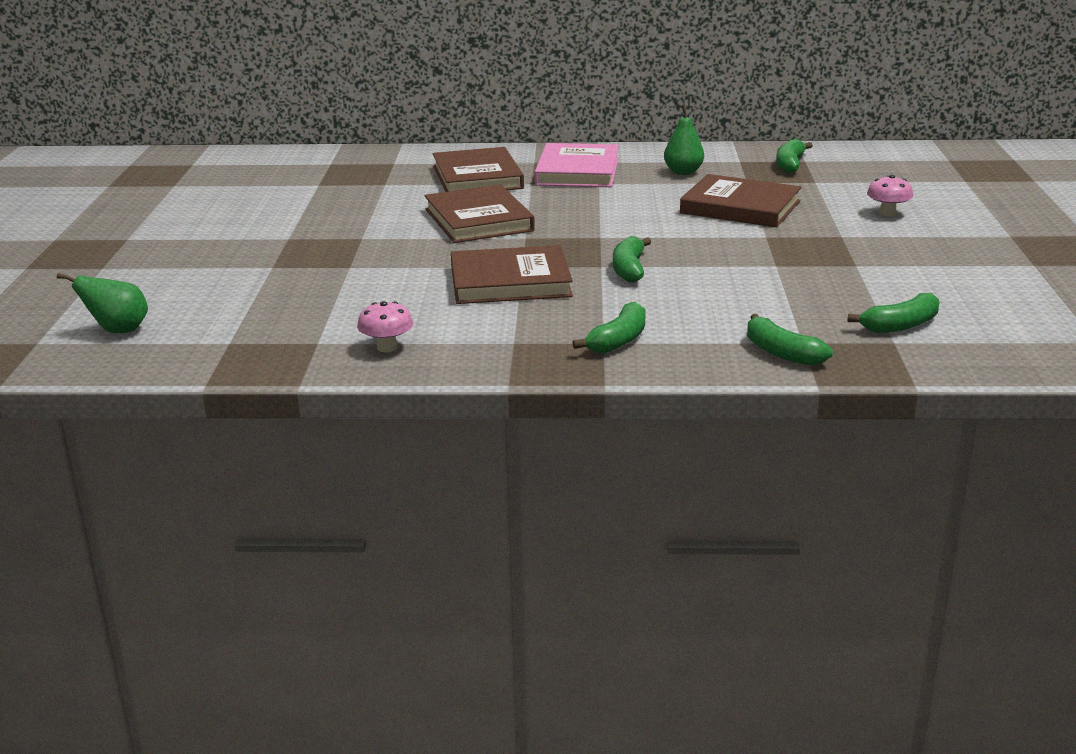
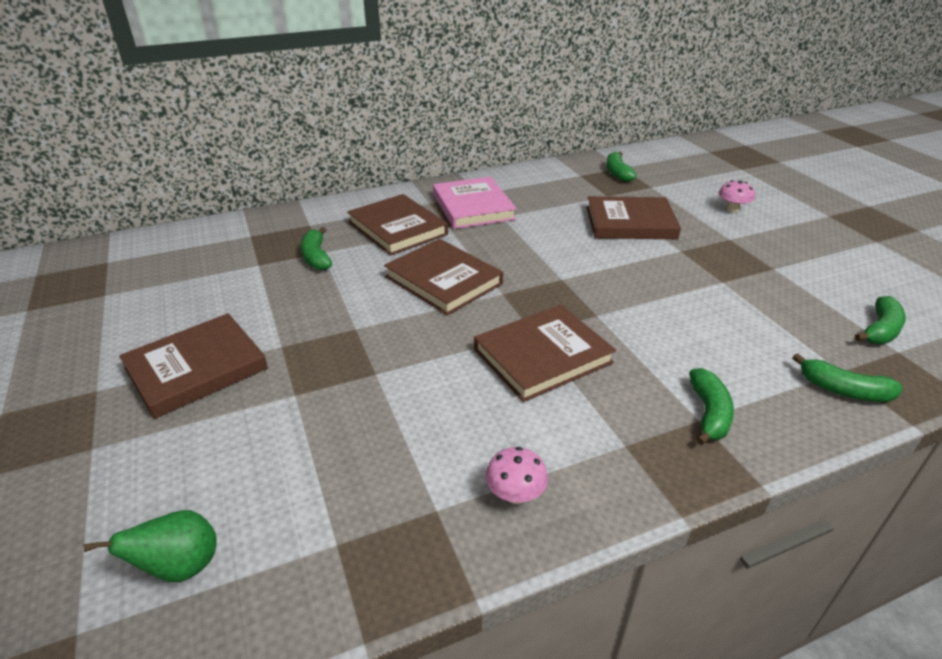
camera: 25 degrees left, 10 degrees up
(209, 239) = (196, 368): none -> brown book
(629, 269) = (623, 314): green banana -> green banana (316, 257)
(683, 172) = (552, 193): green pear -> none

